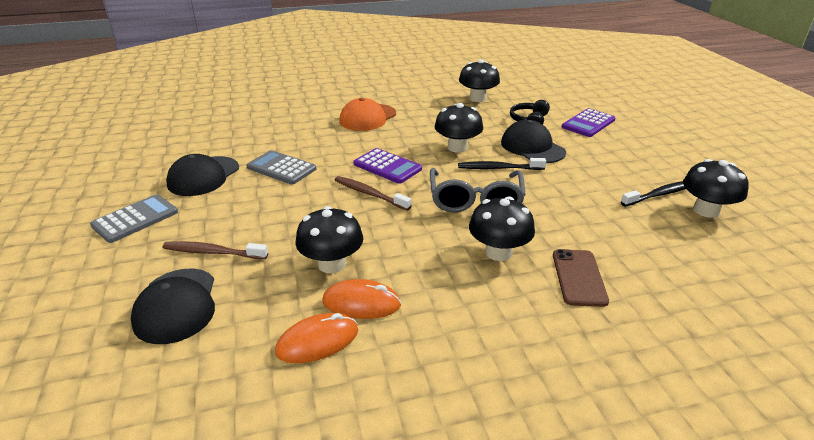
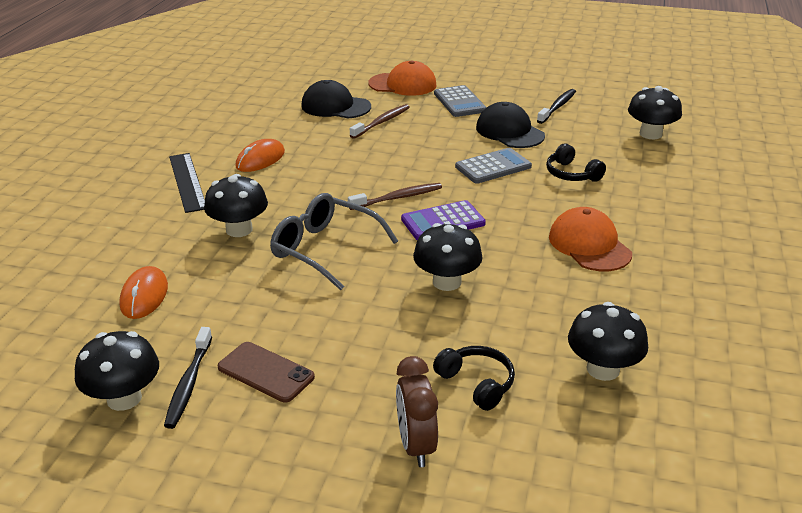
camera: 120 degrees right, 0 degrees up
(82, 275) = (403, 84): none -> orange cap
(272, 138) = (572, 174): none -> black headphones
(317, 341) = (247, 139): orange mouse -> orange mouse (144, 296)
(332, 264) = (315, 159): black mushroom -> black mushroom (650, 134)
(457, 335) = (187, 182): none -> black ruler
(498, 168) = (369, 290): black toothbrush -> black toothbrush (557, 107)
(532, 147) = (393, 342): black cap -> none
(579, 277) = (163, 253): brown phone -> brown phone (265, 372)
(588, 123) = (416, 446): purple calculator -> brown clock

